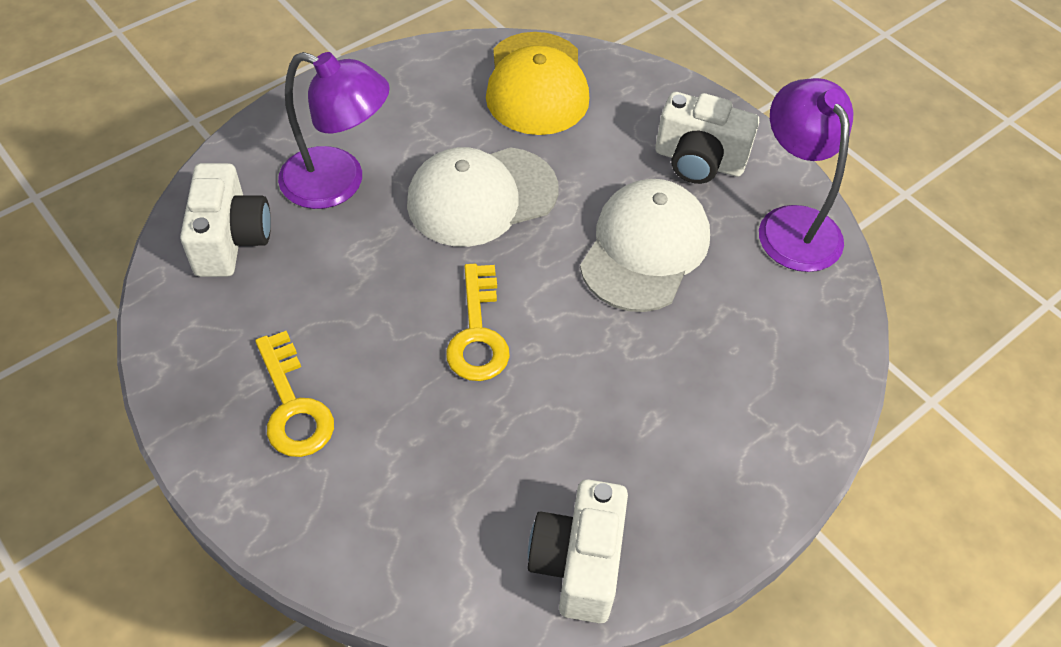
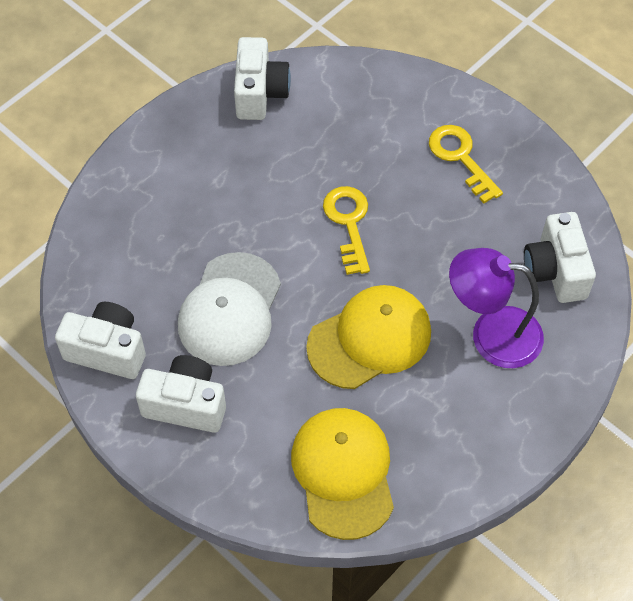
camera: 175 degrees right, 5 degrees up
(481, 197) = (370, 339): white cap -> yellow cap
(792, 224) = (107, 350): purple lamp -> white camera

